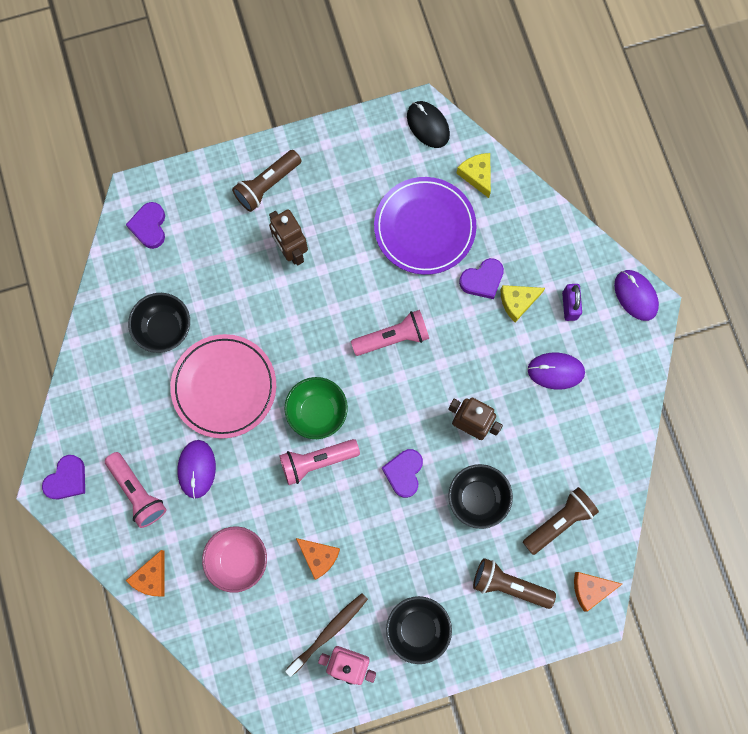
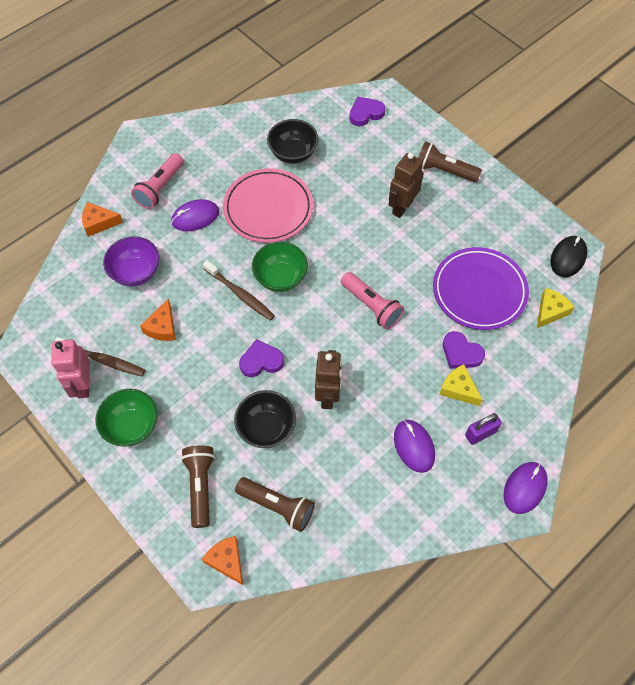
camera: 65 degrees right, 15 degrees down
(67, 479) = (150, 143): purple heart -> none
(238, 560) = (136, 272): pink bowl -> purple bowl
(317, 461) = (240, 294): pink flashlight -> brown toothbrush
(417, 629) = (132, 426): black bowl -> green bowl

